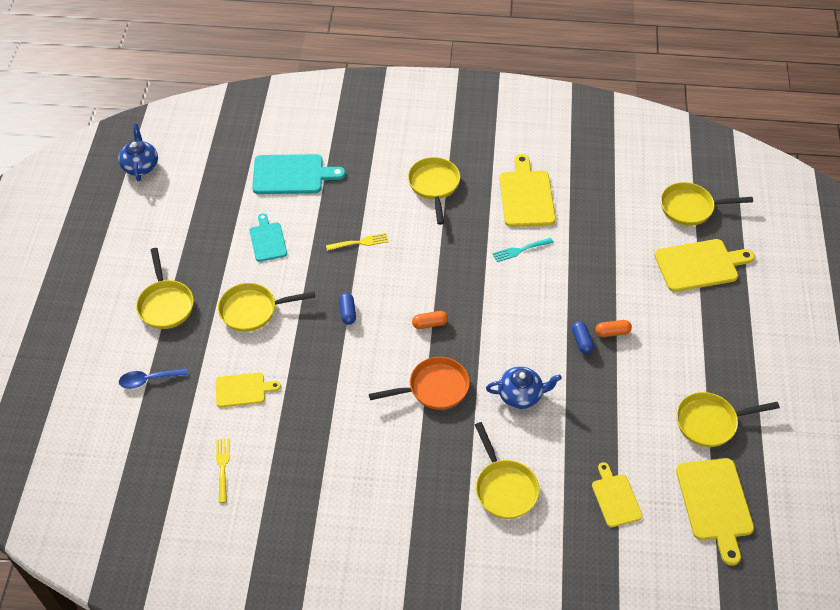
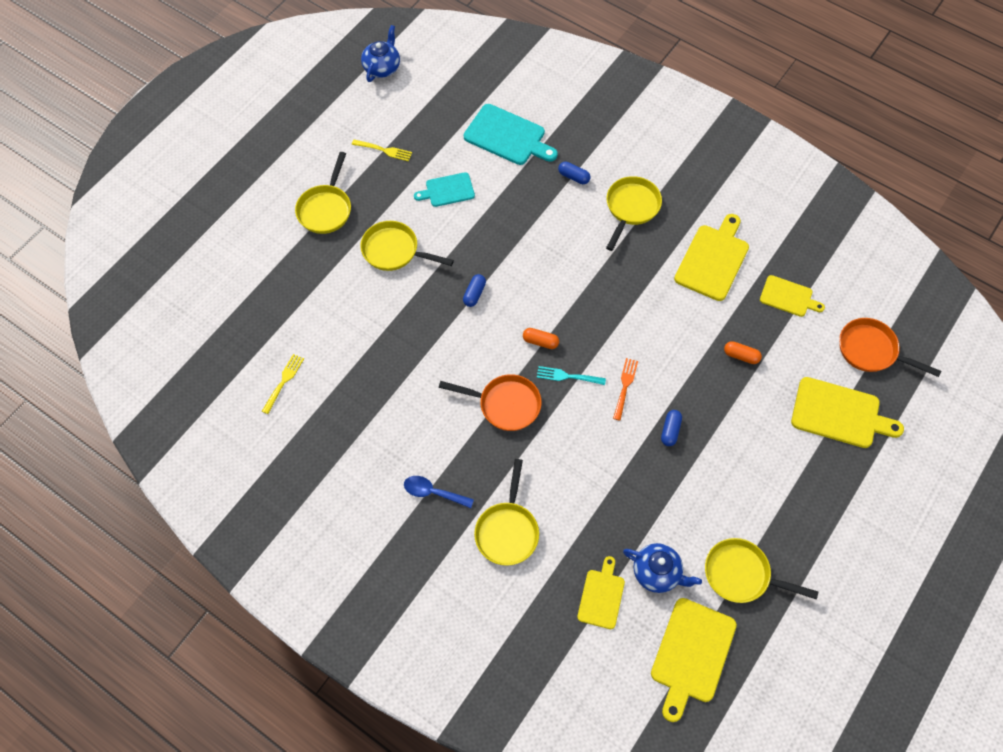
camera: 30 degrees right, 10 degrees up
(148, 380) = (271, 271): blue spoon -> blue spoon (433, 492)
(243, 390) = (342, 320): yellow cutting board -> yellow cutting board (788, 297)
(267, 240) = (447, 190): turquoise cutting board -> turquoise cutting board turned 120 degrees counterclockwise
(360, 242) = (527, 232): yellow fork -> yellow fork (384, 150)
(370, 182) = (573, 177): none -> blue capsule
(520, 250) = (671, 311): turquoise fork -> turquoise fork (567, 376)
(521, 395) = (579, 452): blue teapot -> blue teapot (657, 572)
(523, 325) = (625, 386): none -> orange fork
(612, 332) = (705, 437): orange capsule -> orange capsule (741, 356)
(690, 208) = (871, 350): yellow pan -> orange pan

